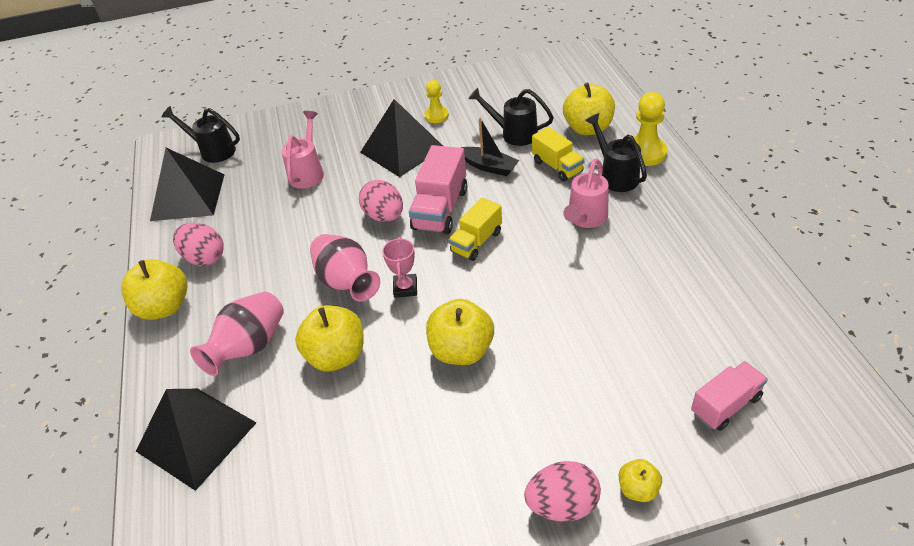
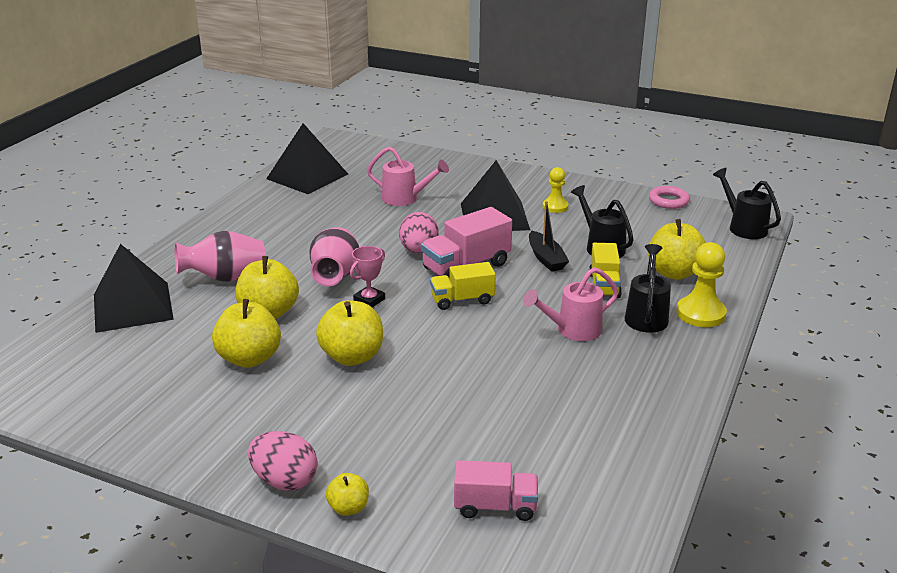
camera: 35 degrees right, 15 degrees down
(164, 307) = (209, 230): yellow apple -> yellow apple (249, 358)
(204, 258) = (268, 215): pink egg -> none
(213, 151) = (361, 157): black watering can -> black watering can (744, 227)
(307, 172) = (405, 199): pink watering can -> pink watering can turned 60 degrees clockwise
(508, 68) = (668, 201): none -> pink ring

